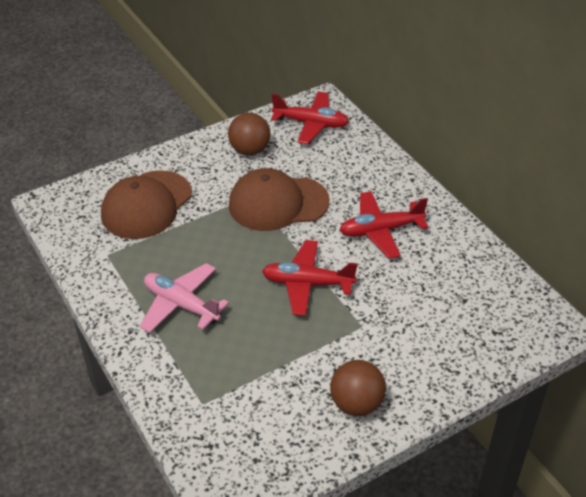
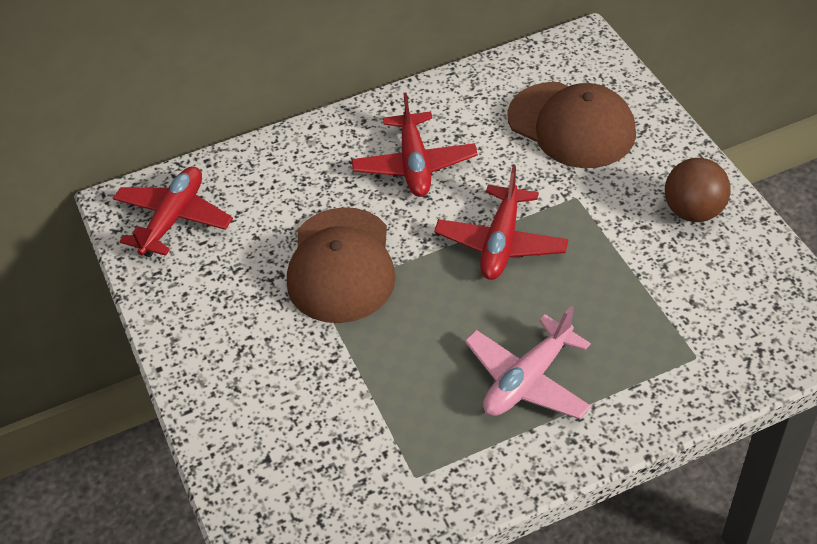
camera: 80 degrees left, 5 degrees up
(147, 205) = (312, 427): brown cap -> brown cap (571, 125)
(250, 150) = (215, 293): brown ball -> none

